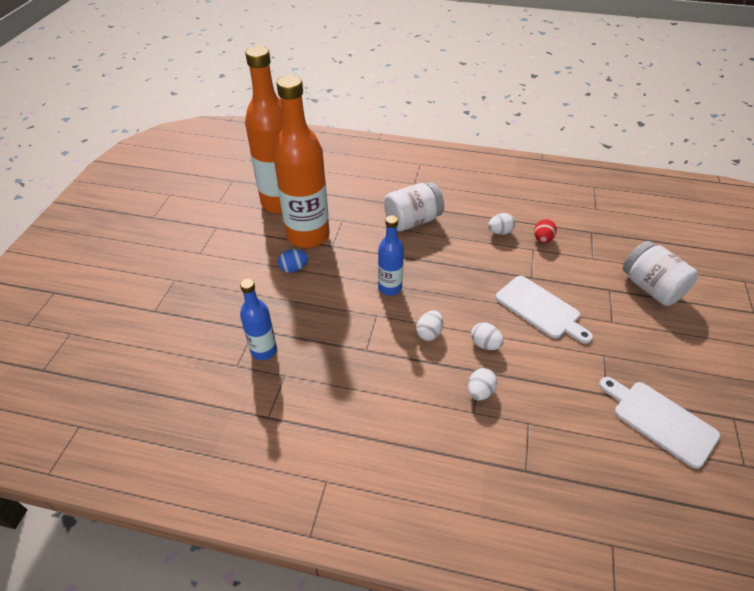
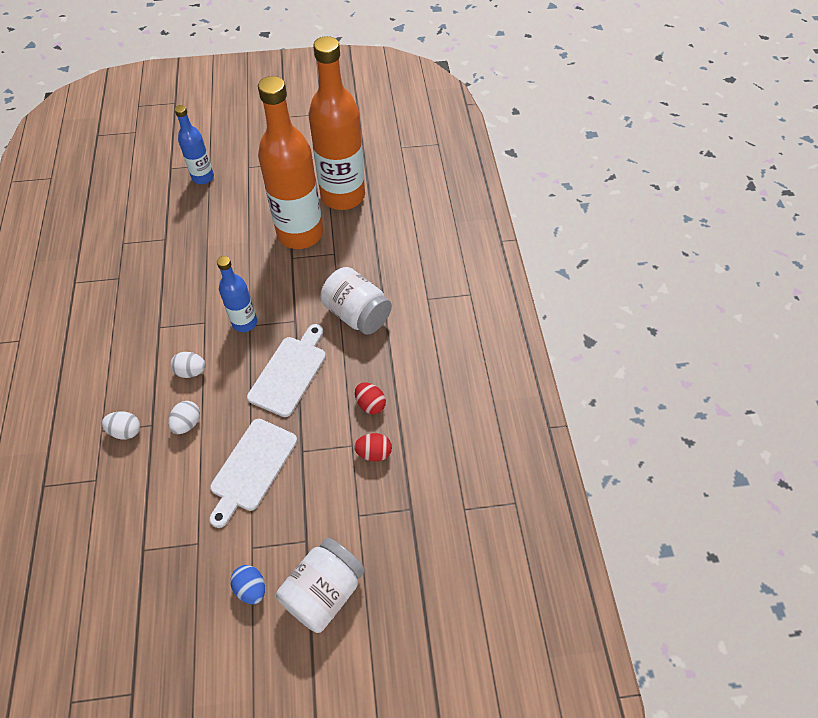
camera: 70 degrees right, 10 degrees up
(264, 350) = (142, 254): blue bottle -> blue bottle (203, 177)
(294, 268) = (249, 239): blue egg -> blue egg (251, 588)
(500, 232) = (370, 404): white egg -> red egg
(660, 420) = (116, 609): white cutting board -> white cutting board (289, 372)

